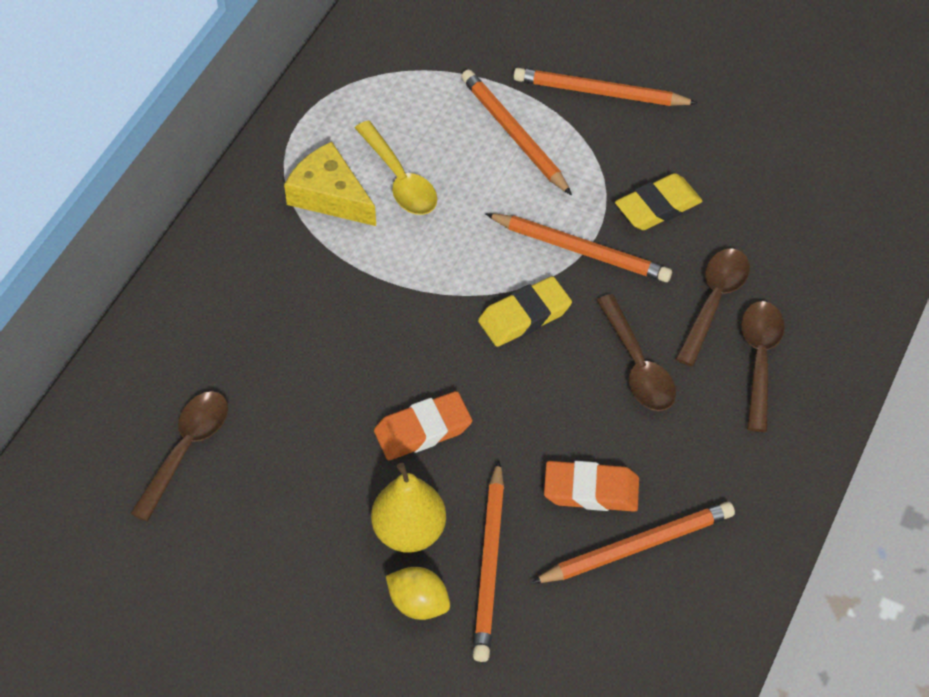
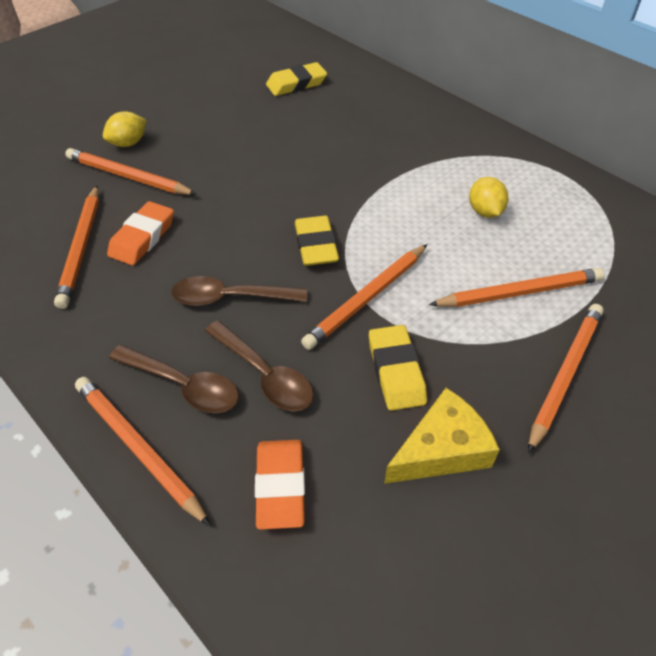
camera: 110 degrees right, 5 degrees down
(186, 449) = (296, 84): brown spoon -> yellow eraser
(329, 196) = (478, 173): yellow cheese -> yellow cheese (441, 449)
(399, 179) = (485, 211): yellow spoon -> yellow lemon
(409, 531) = (179, 150): yellow pear -> none
(423, 430) = (248, 172): orange eraser -> orange eraser (280, 486)
(837, 364) = (138, 448): none -> orange pencil

